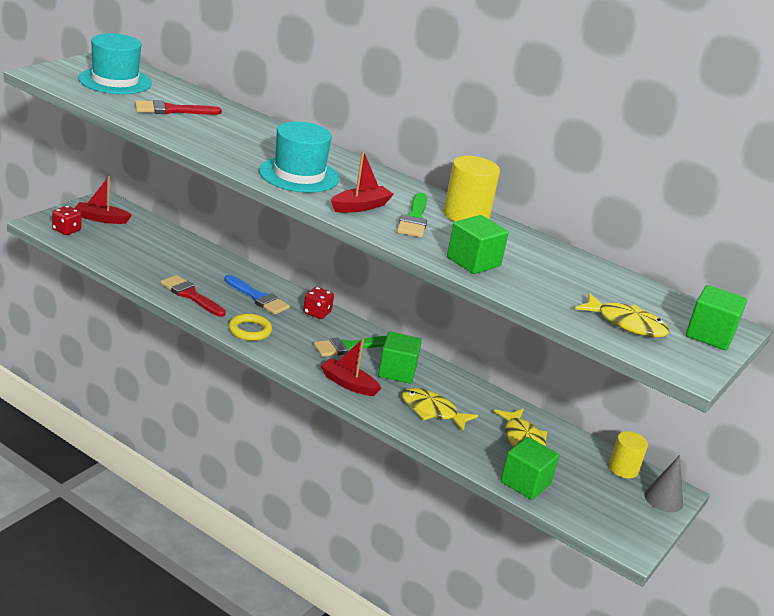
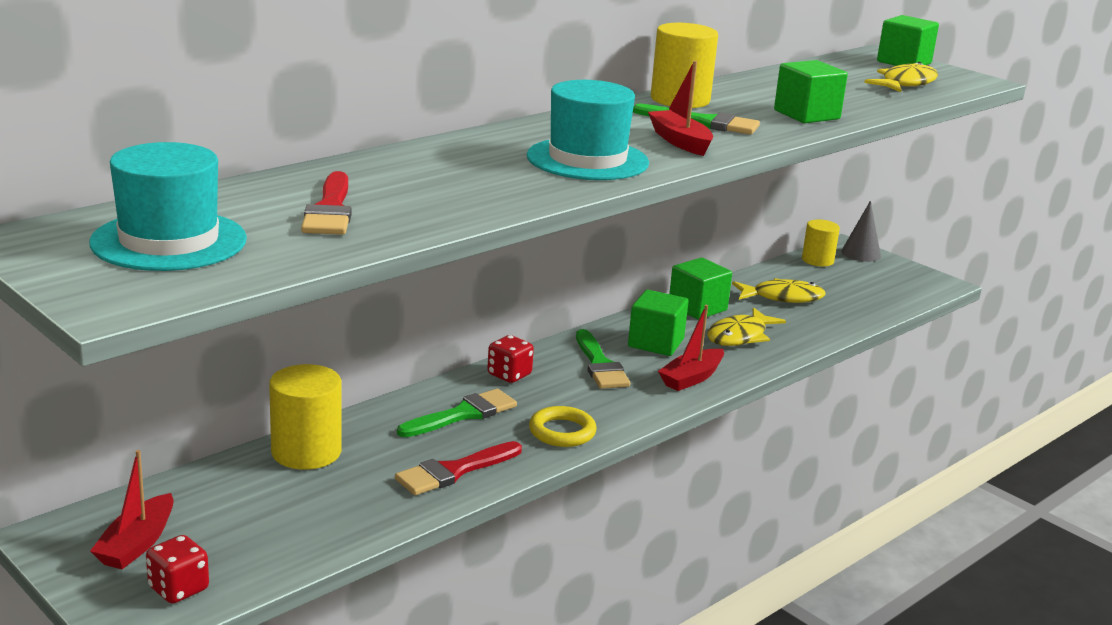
camera: 75 degrees left, 5 degrees down
(197, 253) = (306, 452): none -> yellow cylinder
(258, 297) = (463, 414): blue brush -> green brush
(525, 483) = (861, 311): green cube -> green cube (697, 308)

